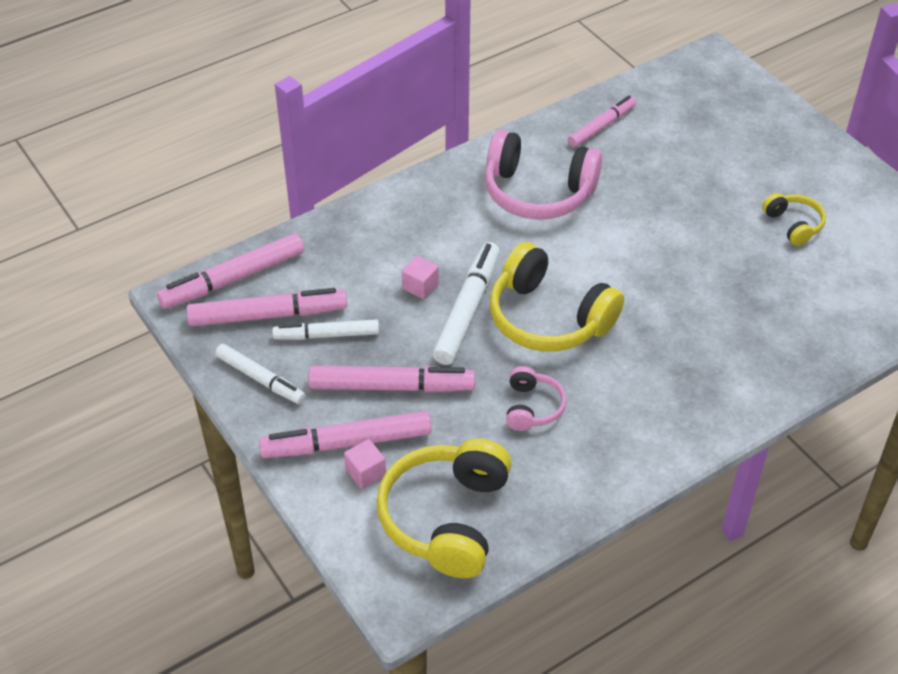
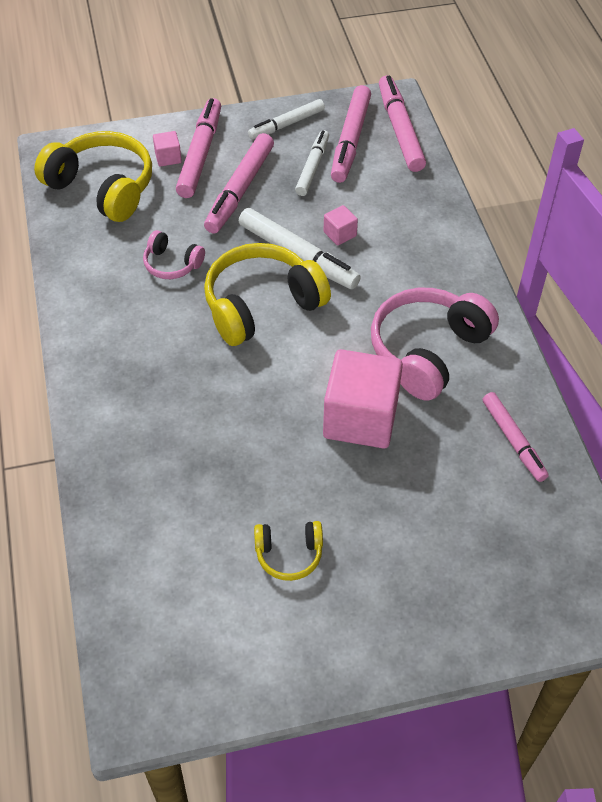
camera: 110 degrees right, 5 degrees up
(637, 216) = (360, 418): none -> pink cube

